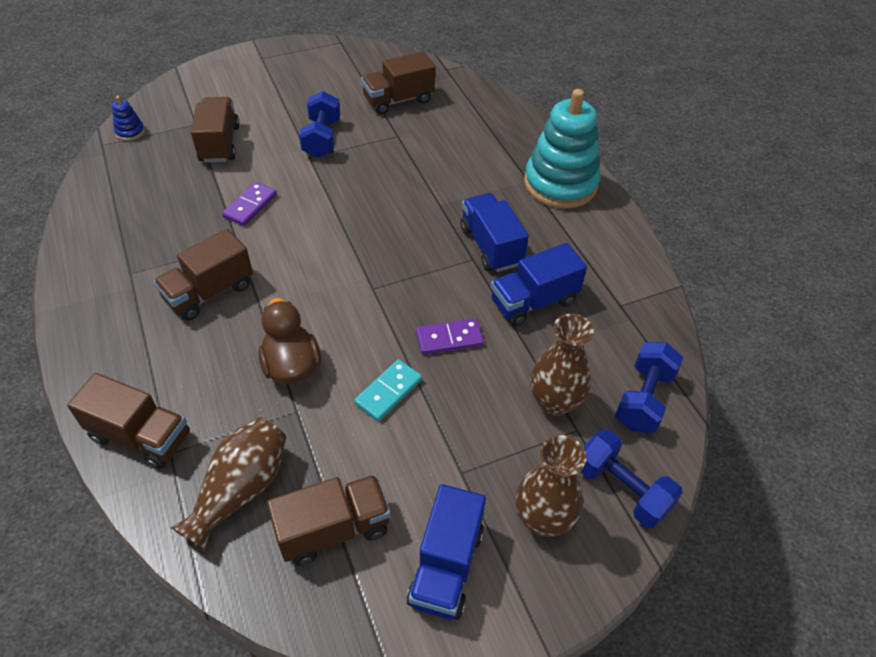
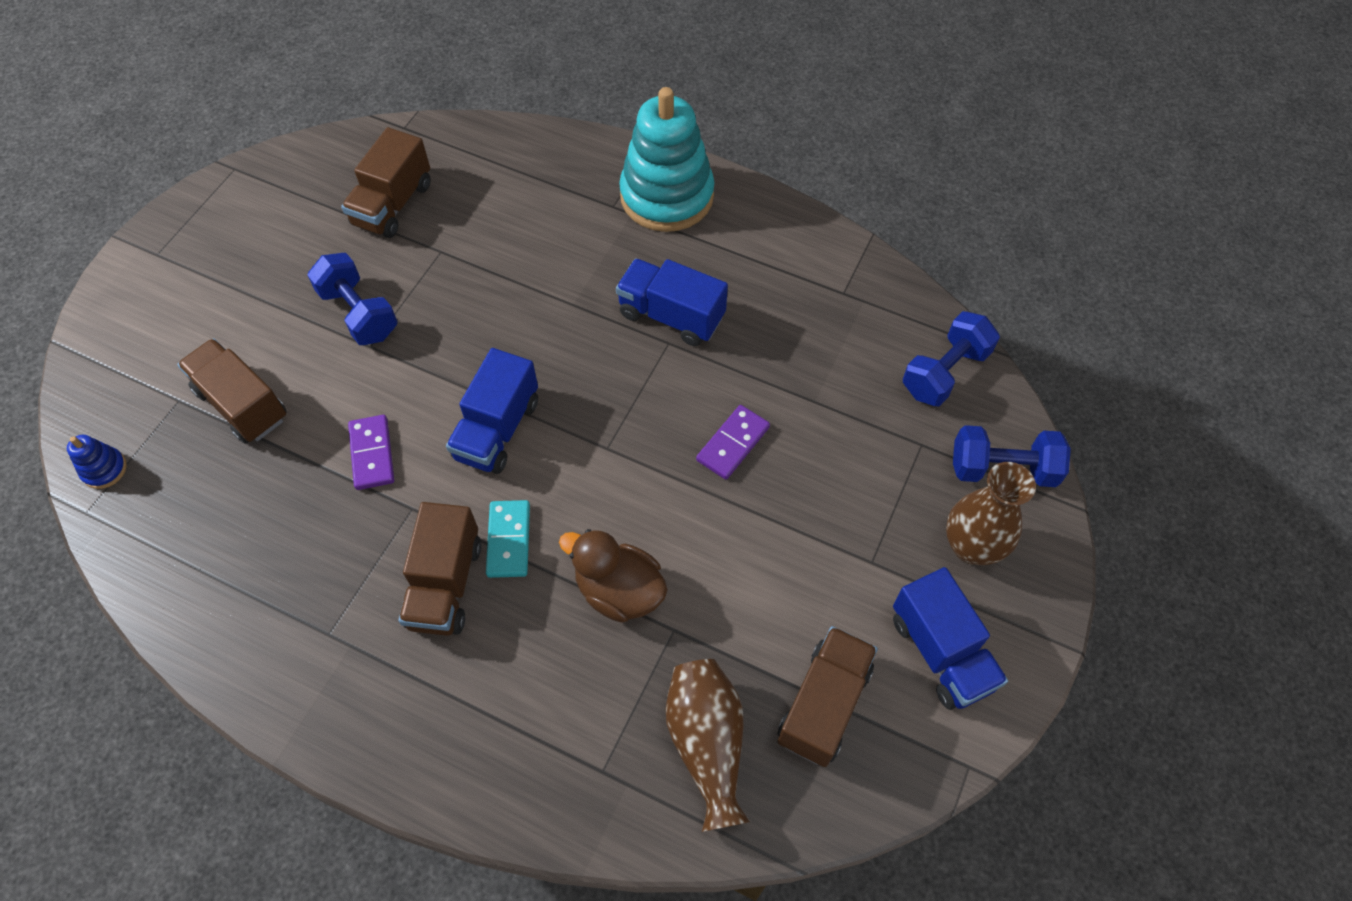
camera: 40 degrees left, 10 degrees up
(141, 436) = (555, 782): brown truck -> none
(388, 392) = (734, 541): turquoise domino -> turquoise domino (508, 540)
(533, 301) = (768, 346): blue truck -> blue truck (497, 429)
(554, 402) = (880, 433): brown vase -> none
(643, 399) = (945, 372): blue dumbbell -> blue dumbbell turned 60 degrees clockwise

